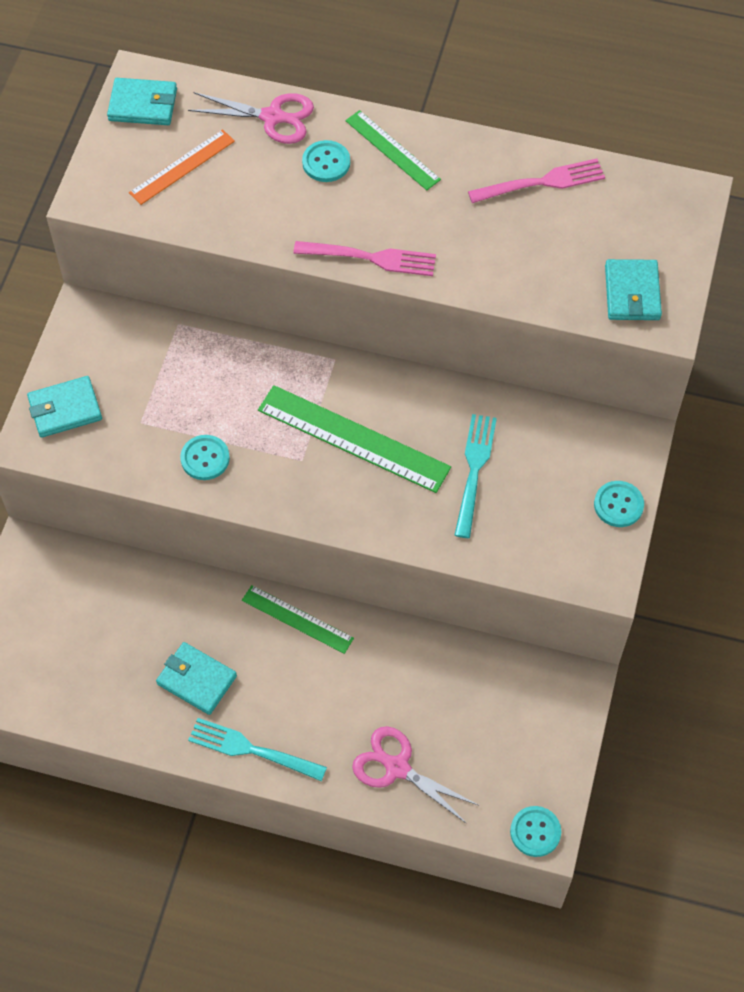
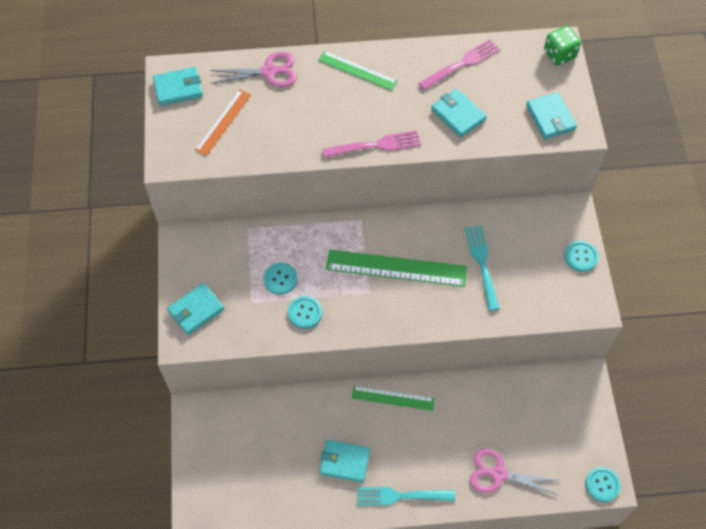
camera: 20 degrees left, 0 degrees up
(326, 162) = (318, 91): turquoise button -> turquoise button (280, 279)
(504, 250) = (458, 115): none -> turquoise wallet
(687, 209) = (559, 54): none -> green dice

